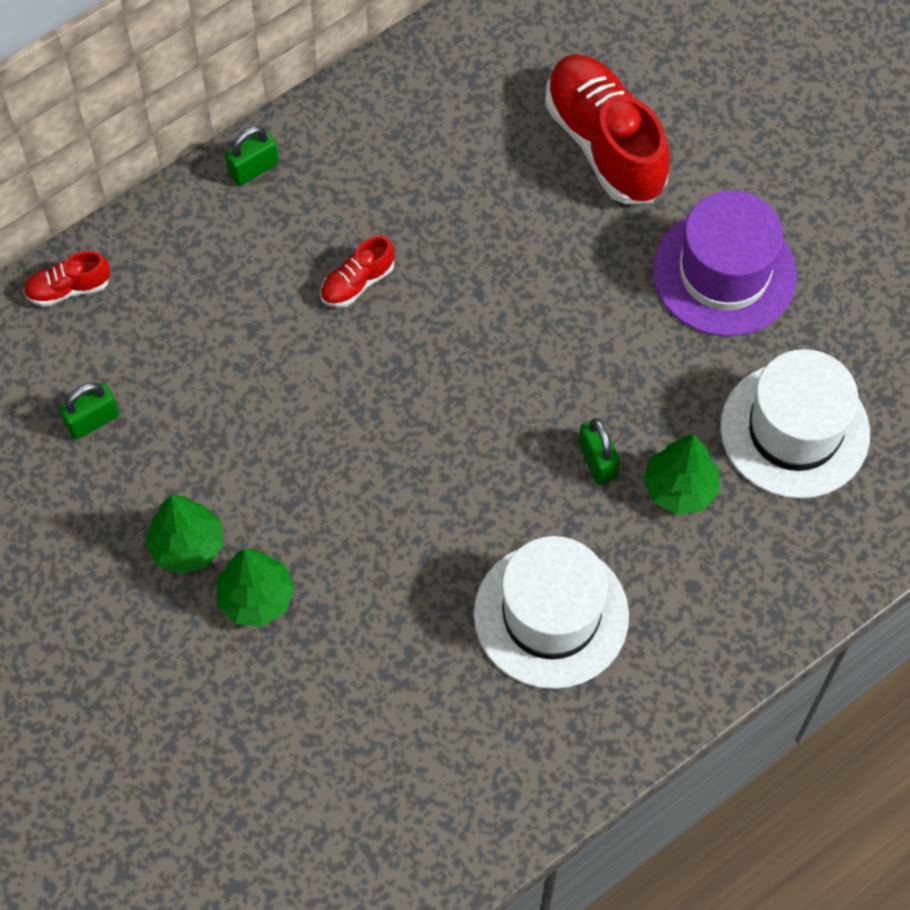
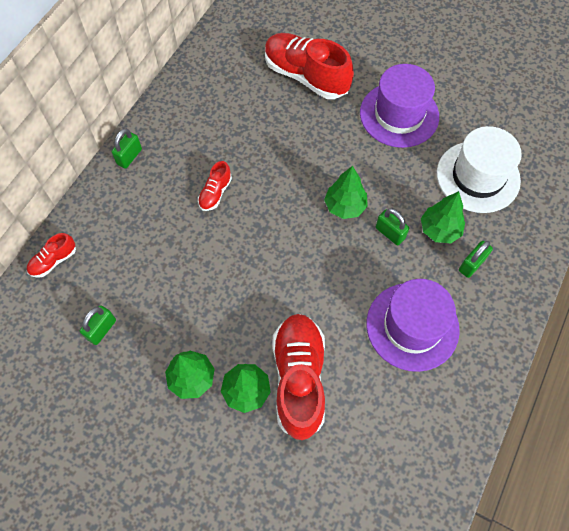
camera: 25 degrees left, 0 degrees up
(340, 615) = (299, 379): none -> red shoe
(549, 388) = (345, 206): none -> green tree
(551, 615) = (412, 326): white hat -> purple hat
(699, 564) = (471, 264): none -> green padlock

